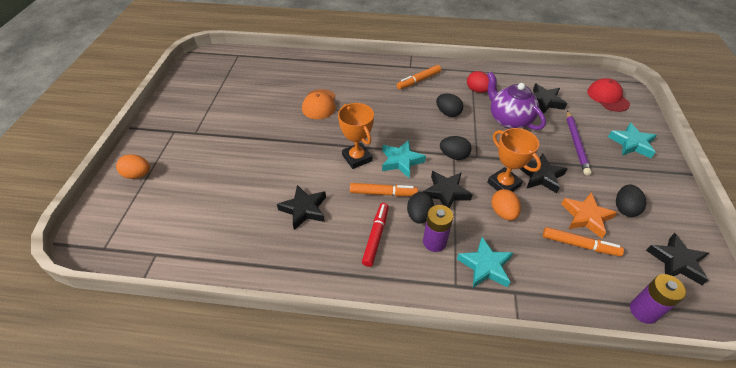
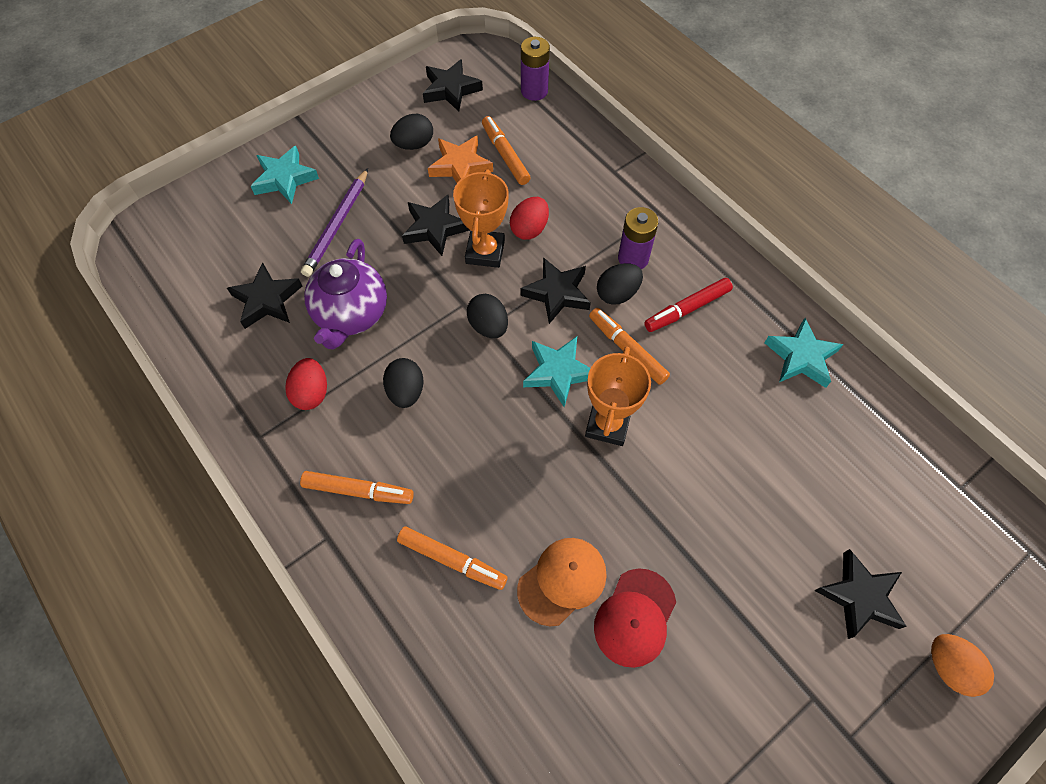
camera: 135 degrees left, 15 degrees up
(304, 209) = (739, 404): black star -> black star (859, 596)
(363, 86) = (452, 560): none -> orange marker
(485, 266) = (612, 205): turquoise star -> turquoise star (801, 357)
(503, 213) = (529, 229): orange egg -> red egg
(576, 144) = (337, 225): purple pencil -> purple pencil turned 150 degrees clockwise
(607, 97) = (190, 239): red cap -> red cap (635, 617)

